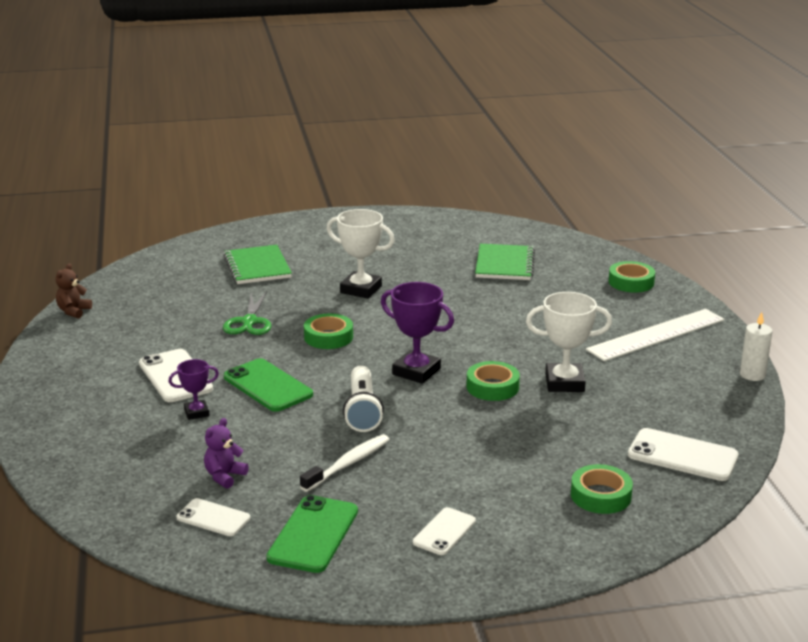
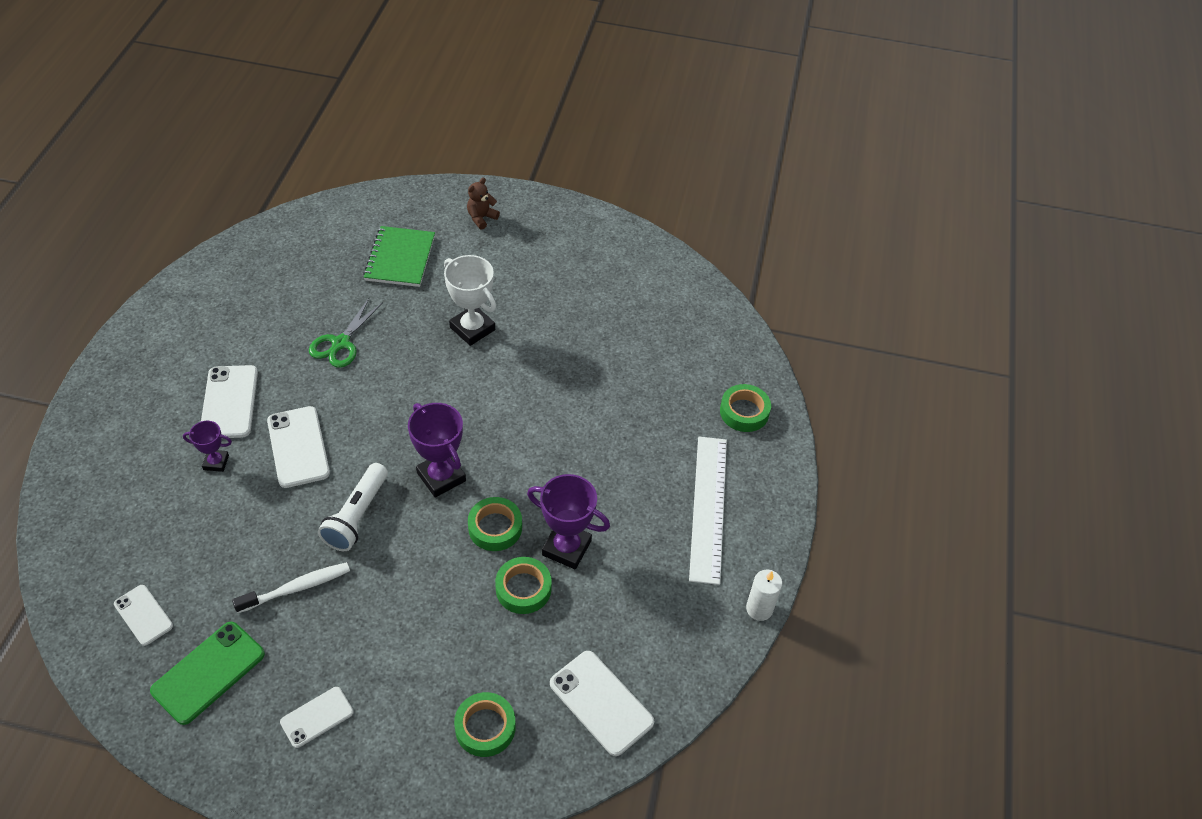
camera: 20 degrees right, 25 degrees up
(73, 311) = (201, 271): brown teddy bear -> brown teddy bear (481, 218)
(224, 476) = (185, 562): purple teddy bear -> none
(268, 386) = (298, 447): green phone -> white phone
(328, 337) = (396, 393): green tape -> green tape (523, 589)
(504, 264) = (636, 337): green notebook -> none
(564, 383) = (566, 548): white trophy -> purple trophy
(656, 335) = (708, 508): white ruler -> white ruler turned 75 degrees counterclockwise

